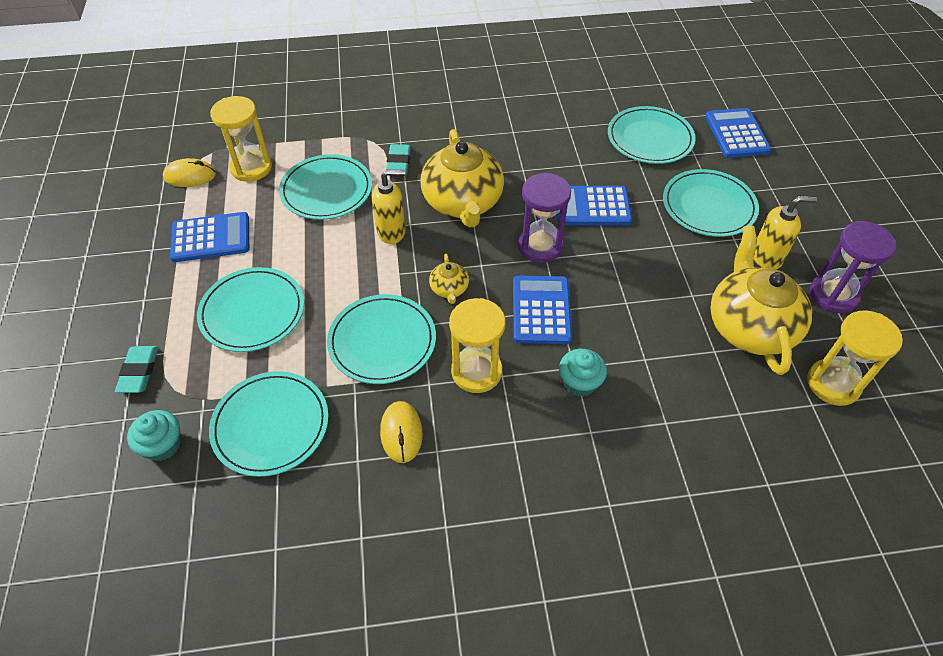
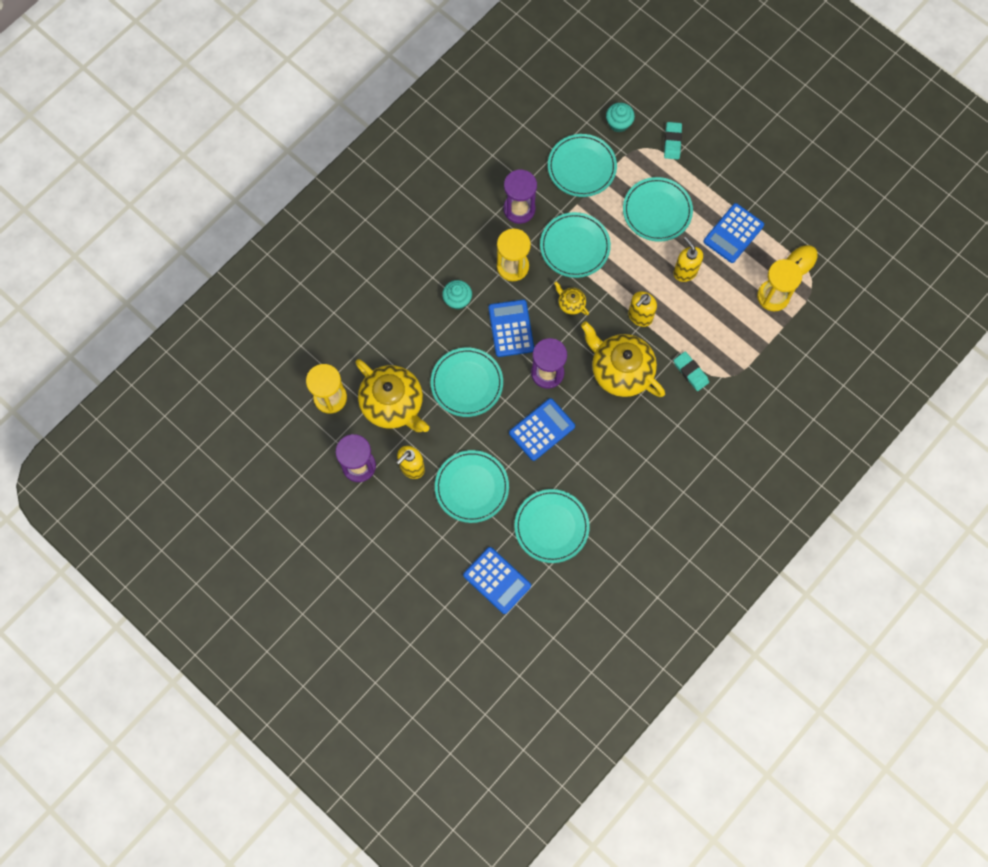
camera: 140 degrees right, 20 degrees up
(139, 371) = (672, 142): turquoise eraser -> turquoise eraser turned 45 degrees clockwise
(300, 238) = (685, 271): none -> yellow soap dispenser
(326, 190) = (709, 316): turquoise plate -> turquoise plate (467, 383)
(401, 433) = (519, 209): yellow mouse -> purple hourglass
(541, 310) = (511, 328): blue calculator -> blue calculator turned 150 degrees counterclockwise

